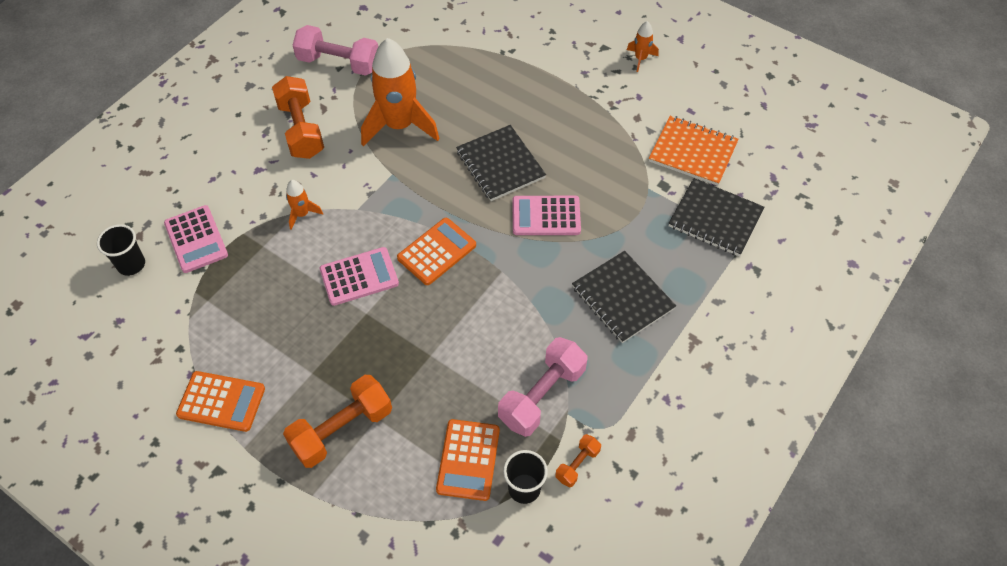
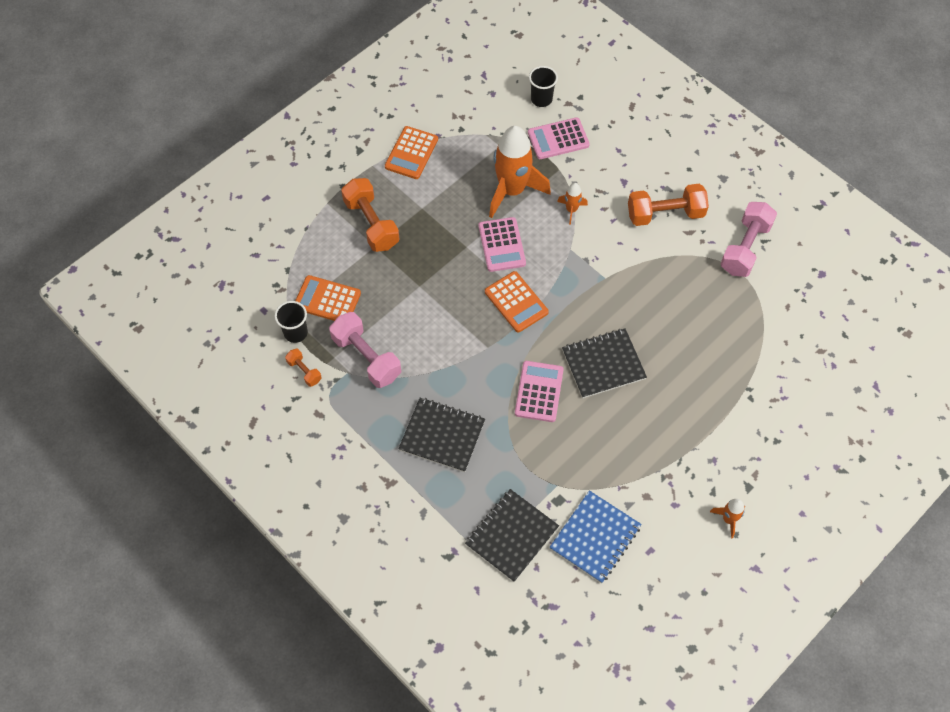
camera: 100 degrees right, 5 degrees up
(399, 126) = (660, 289): orange rocket -> orange rocket (512, 190)
(622, 298) = (442, 435): black notebook -> black notebook turned 45 degrees clockwise
(693, 152) = (595, 538): orange notebook -> blue notebook

